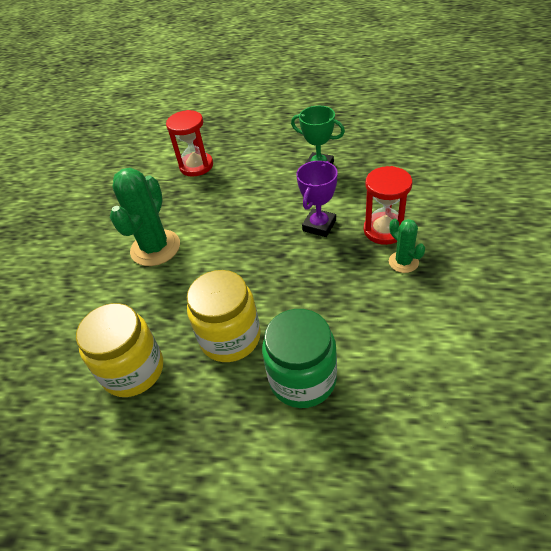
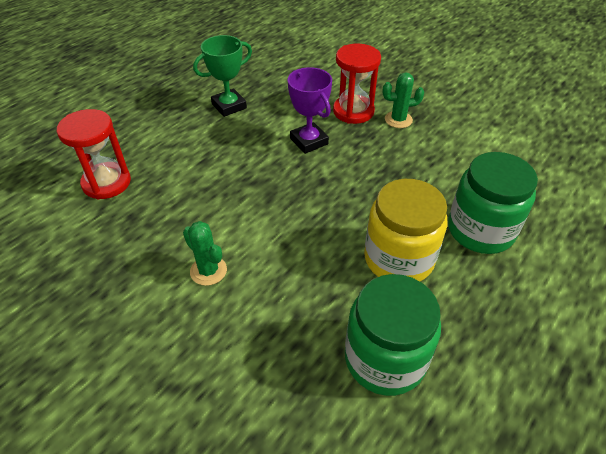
camera: 65 degrees left, 0 degrees up
(133, 370) = (385, 359): yellow jar -> green jar
(155, 248) = (208, 271): green cactus -> green cactus, size x0.53

